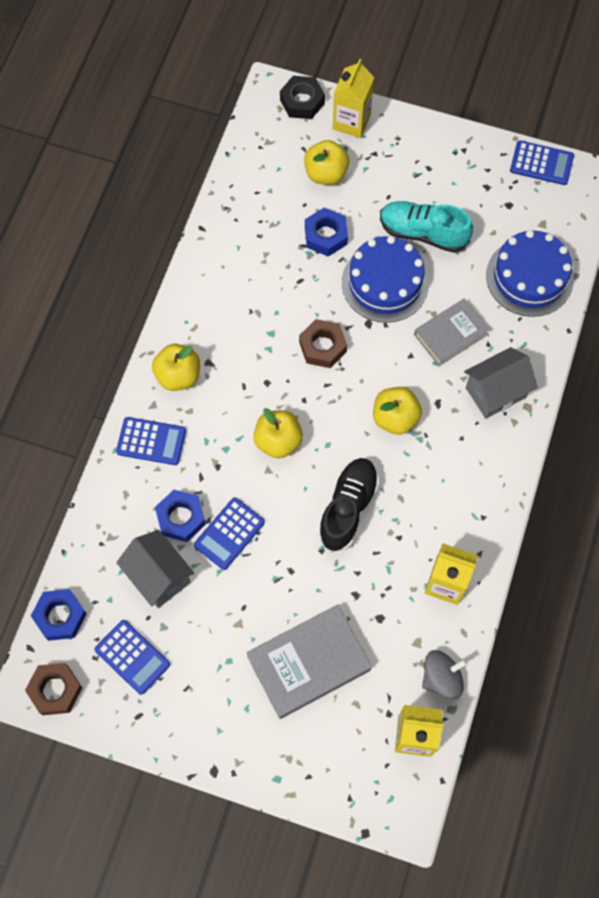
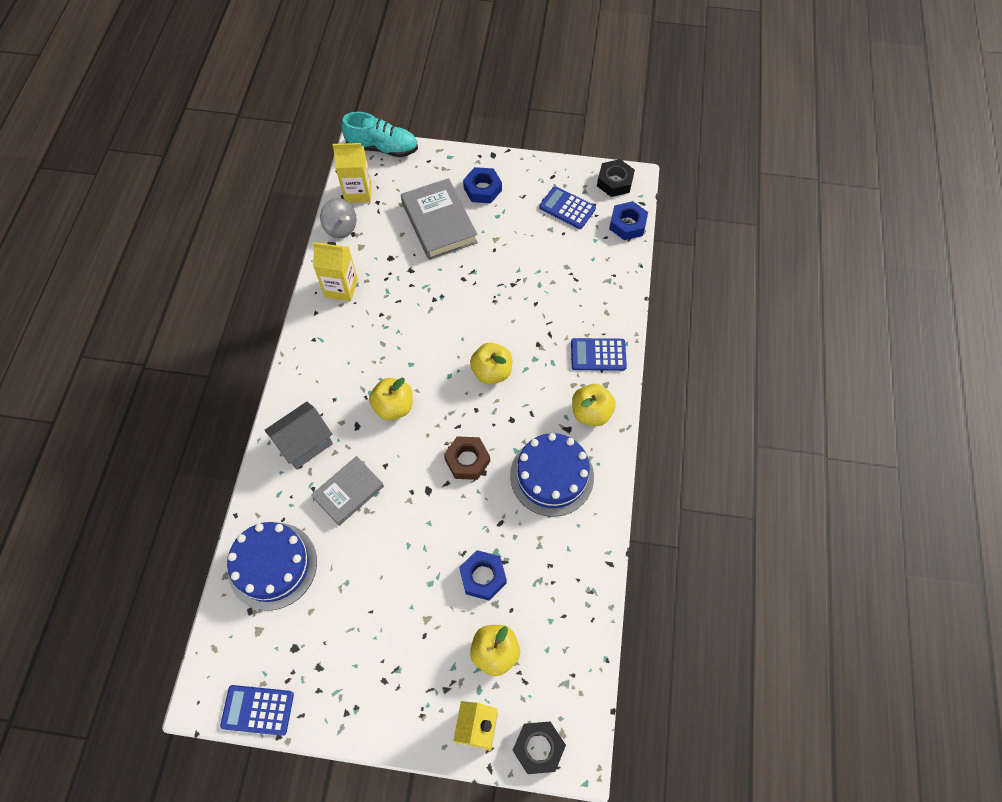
camera: 170 degrees right, 5 degrees down
(55, 690) = (615, 182): brown nut -> black nut
(159, 576) = (563, 260): grey house -> none
(181, 518) = (557, 302): blue nut -> blue nut (482, 189)
(229, 534) = (516, 296): blue calculator -> none
(308, 663) = (439, 223): grey book -> grey book turned 75 degrees counterclockwise
(348, 508) = (425, 329): black shoe -> none
(385, 283) = (416, 534): blue cake -> blue cake (552, 476)
(423, 233) = (383, 597): turquoise shoe -> turquoise shoe (382, 148)
(441, 678) = (341, 228): grey spinning top -> grey spinning top turned 105 degrees counterclockwise

